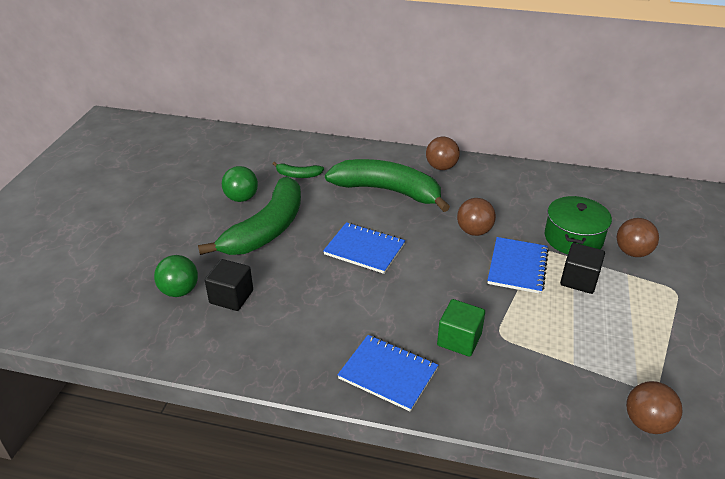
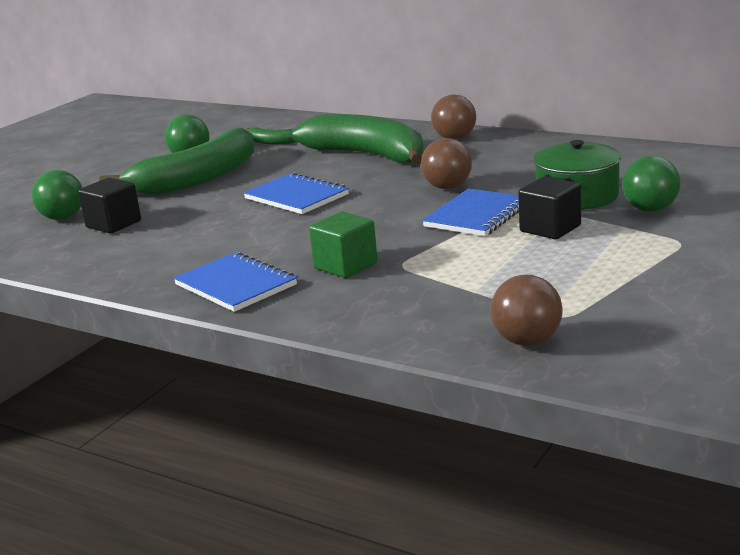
camera: 20 degrees right, 15 degrees down
(632, 252) = (650, 210): brown ball -> green ball

